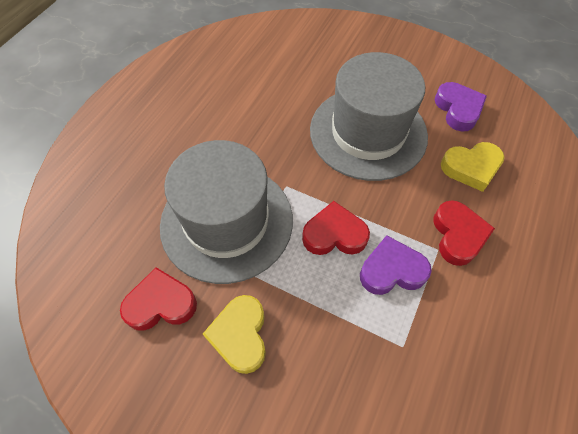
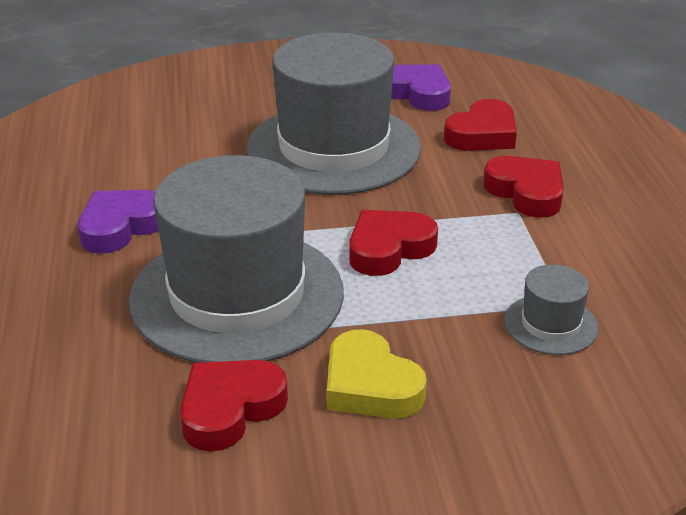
camera: 35 degrees left, 25 degrees down
(379, 358) = (550, 324): none -> grey hat
(392, 270) = (487, 249): purple heart -> purple heart (121, 227)
(471, 168) = (482, 134): yellow heart -> red heart

